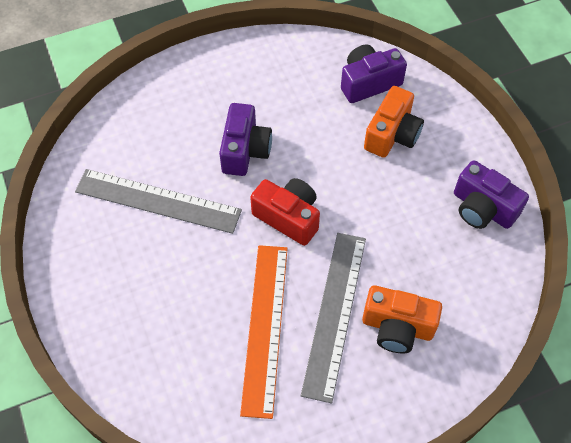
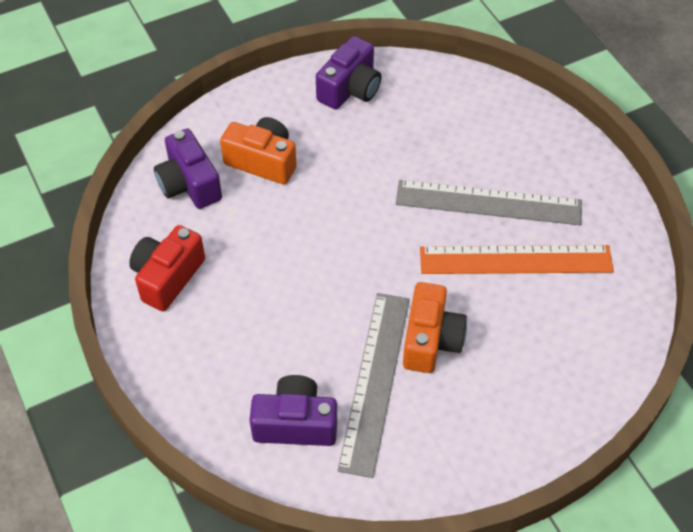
camera: 95 degrees left, 5 degrees down
(245, 150) = (294, 298): purple camera -> purple camera (295, 423)
(288, 217) = (381, 249): red camera -> red camera (167, 277)
(397, 327) = (492, 153): orange camera -> orange camera (430, 340)

